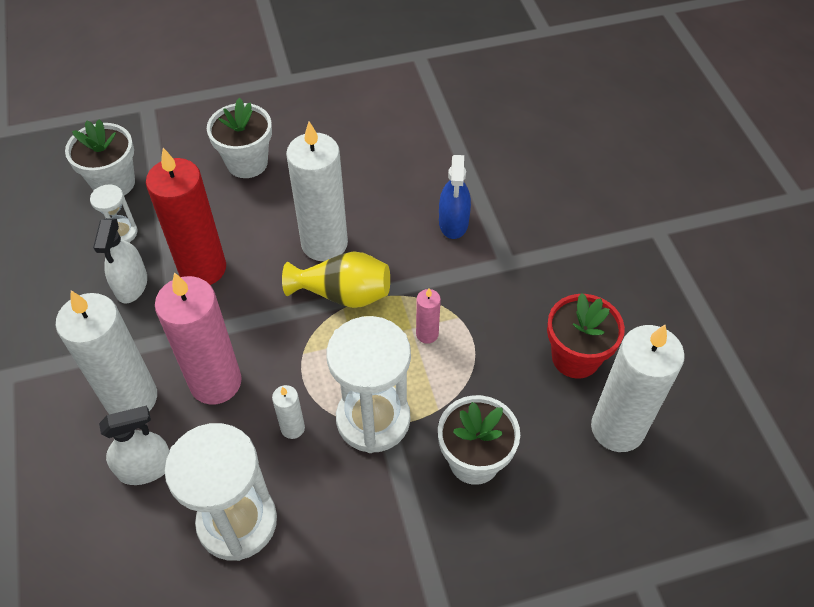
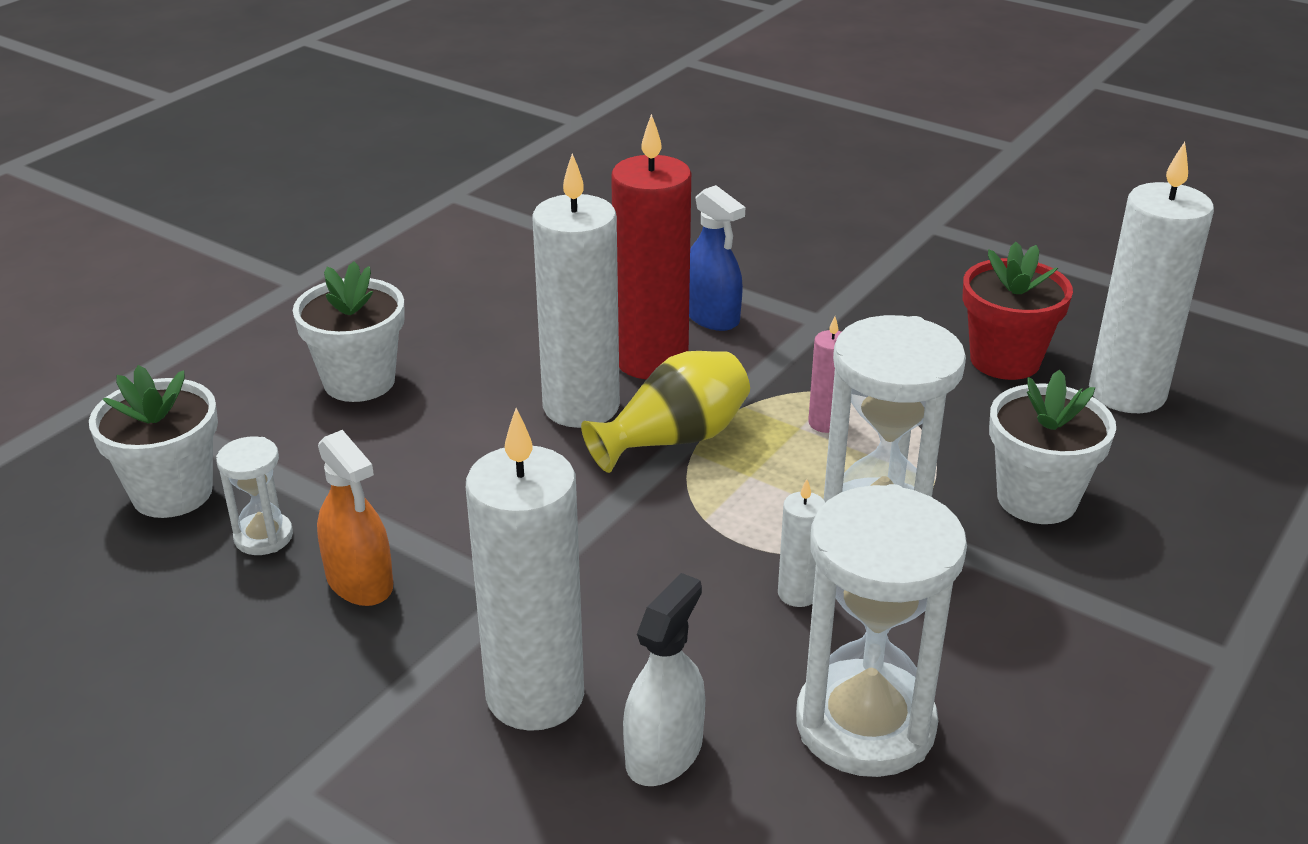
camera: 40 degrees left, 20 degrees down
(131, 285) = (359, 581): white spray bottle -> orange spray bottle
(202, 268) = (446, 511): red candle -> red candle (651, 360)
(215, 382) = (632, 610): pink candle -> none

